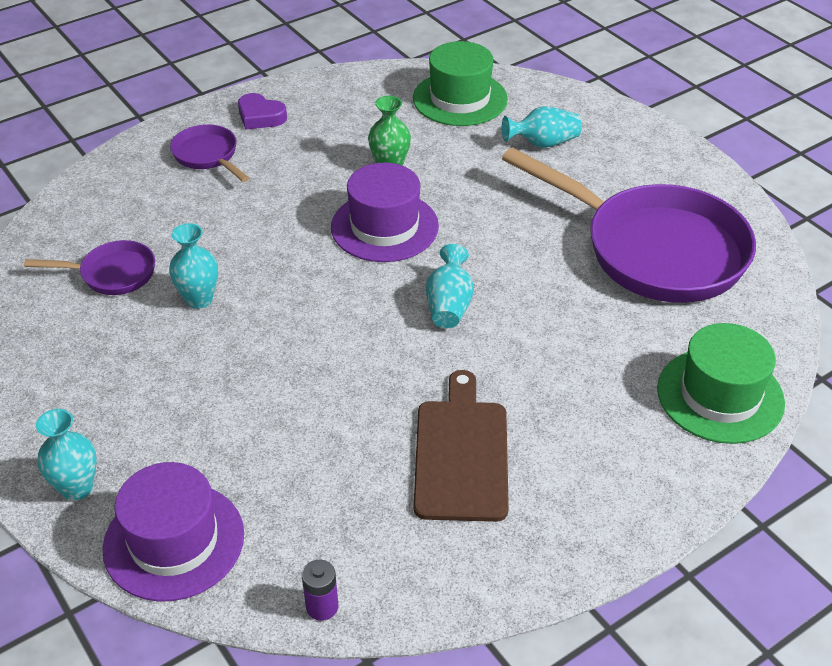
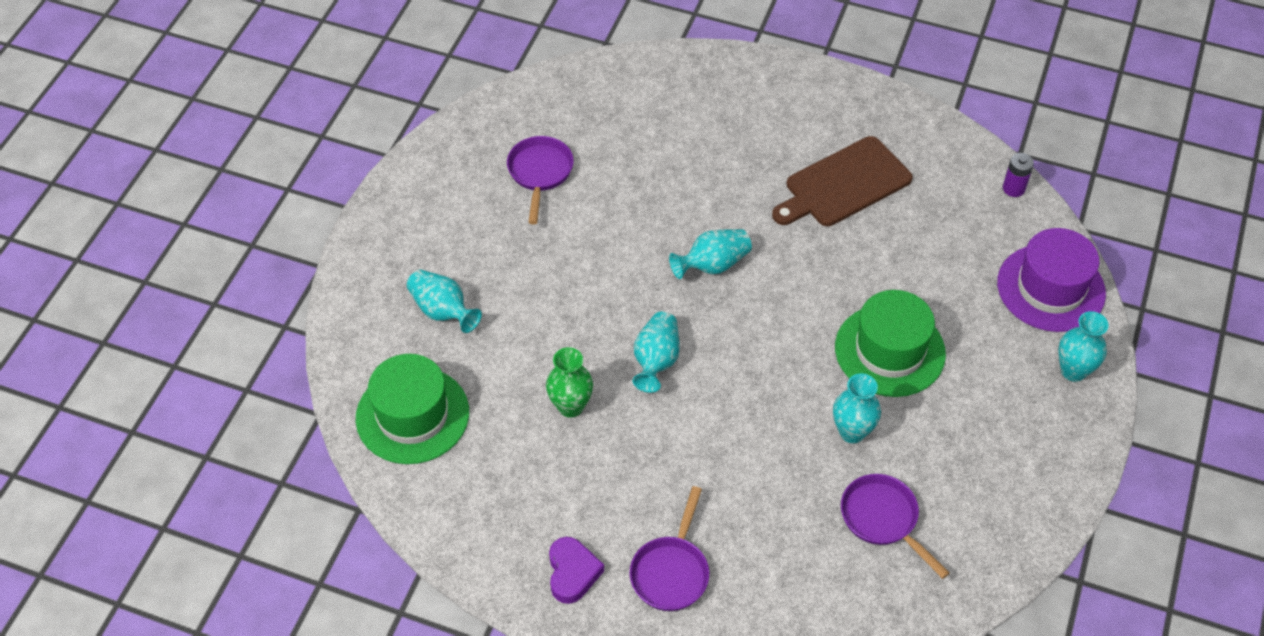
camera: 125 degrees left, 10 degrees up
(384, 227) = (656, 360): purple hat -> turquoise vase
(654, 249) = (540, 173): purple pan -> purple pan, size x0.45
(720, 395) = (671, 81): green hat -> green hat (890, 350)

